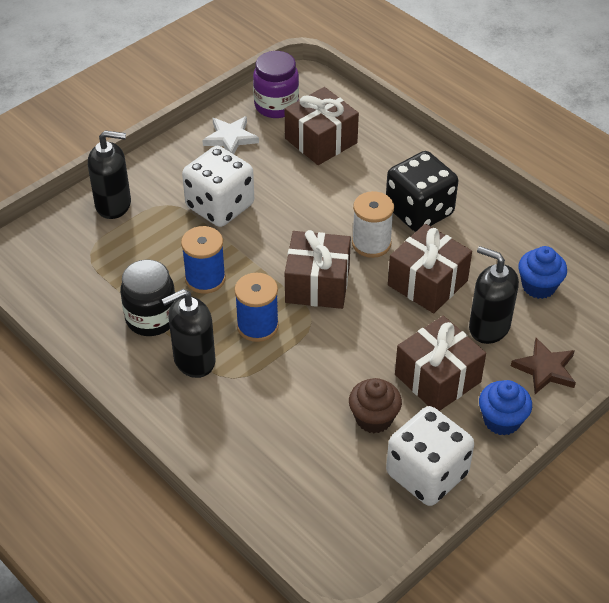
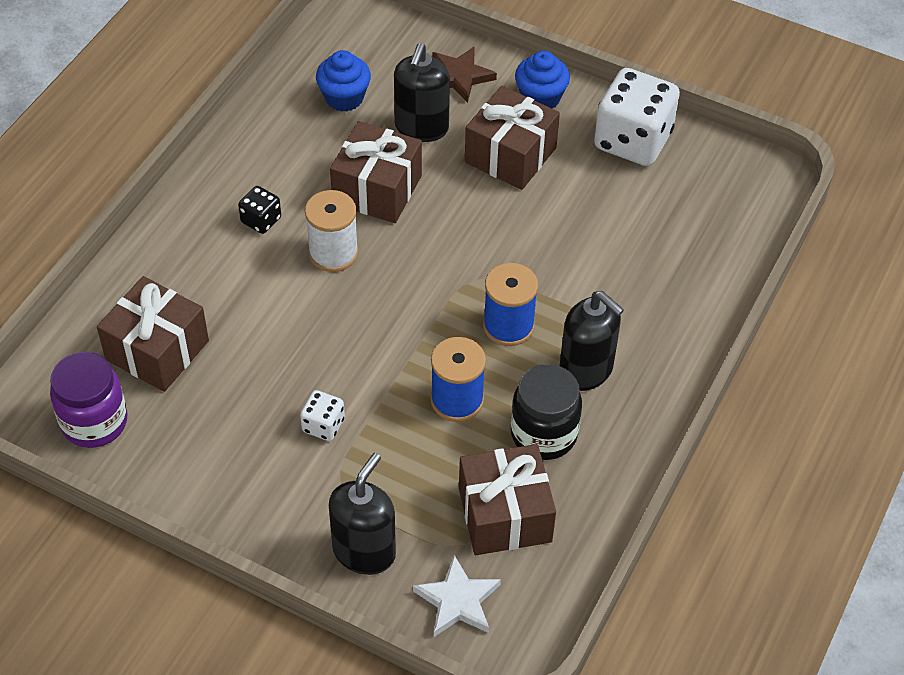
camera: 110 degrees left, 5 degrees up
(113, 204) = (364, 551): black soap dispenser -> black soap dispenser turned 45 degrees clockwise
(220, 206) = (323, 425): white dice -> white dice, size x0.47
(230, 138) = (182, 456): white star -> white star (457, 600)
(317, 284) = (420, 287): brown gift -> brown gift (505, 515)
(374, 418) = (587, 194): brown cupcake -> none
(419, 211) = (261, 220): black dice -> black dice, size x0.47

